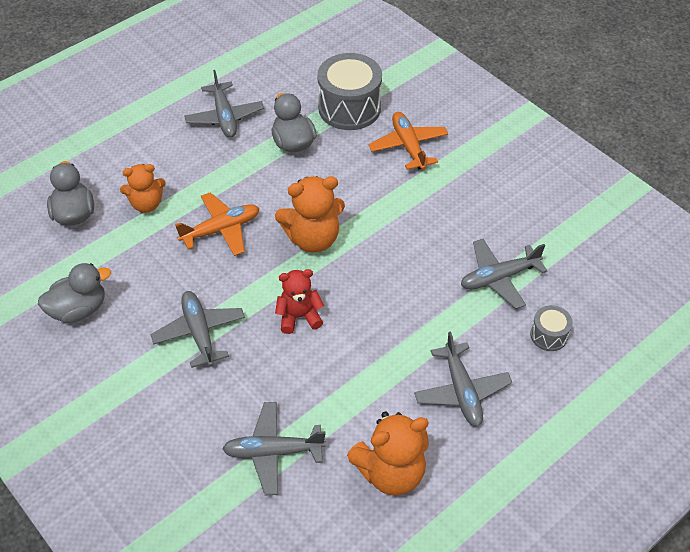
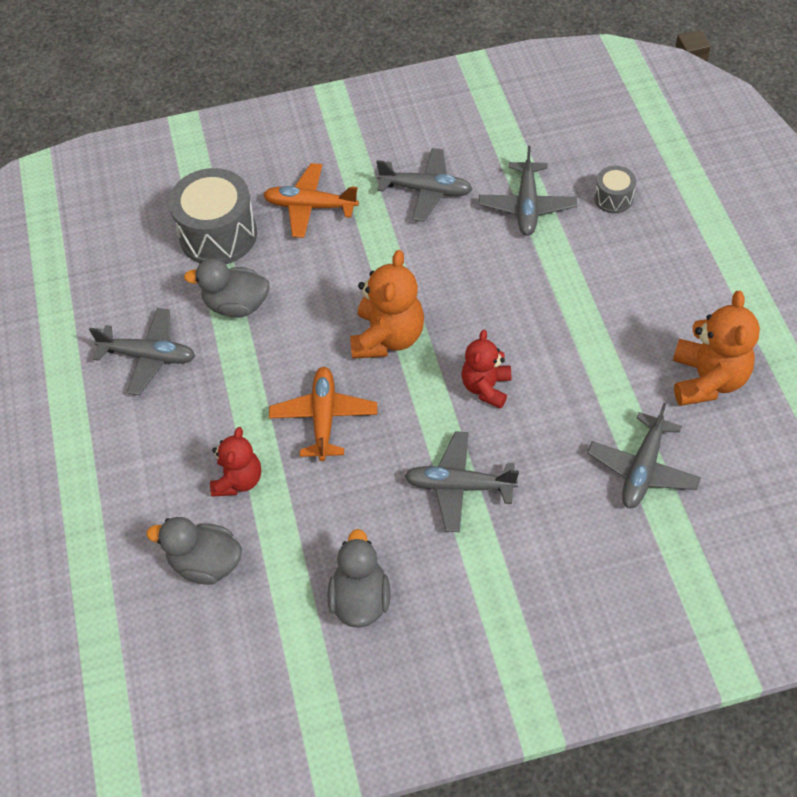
camera: 60 degrees left, 5 degrees up
(147, 204) = (238, 480): orange teddy bear -> red teddy bear
(461, 391) = (643, 289): grey plane -> grey plane (426, 191)

